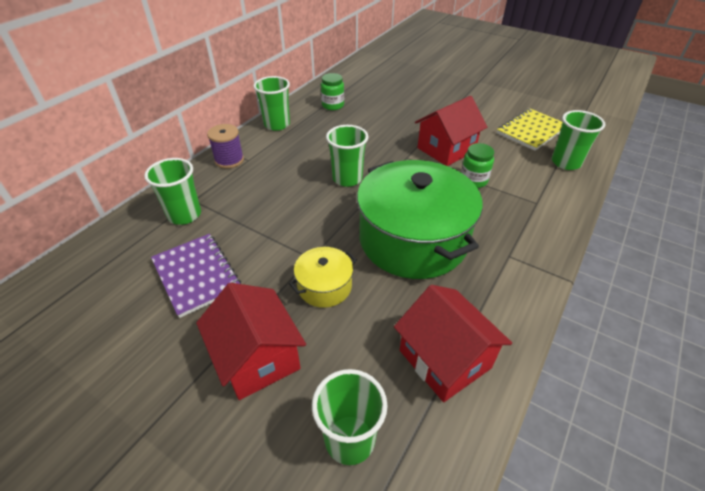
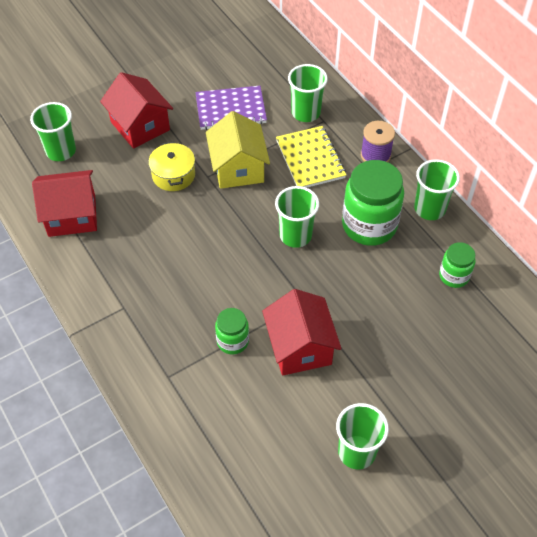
camera: 115 degrees right, 10 degrees up
(257, 358) = (140, 126): red house -> red house turned 60 degrees clockwise
(287, 238) = (238, 168): none -> yellow house
(311, 146) = (369, 225): none -> green jar
(413, 239) = (184, 249): green pot -> none
(531, 131) = (290, 469): yellow notebook -> yellow notebook (310, 159)
(566, 162) = (210, 458): green cup -> green cup (356, 452)

